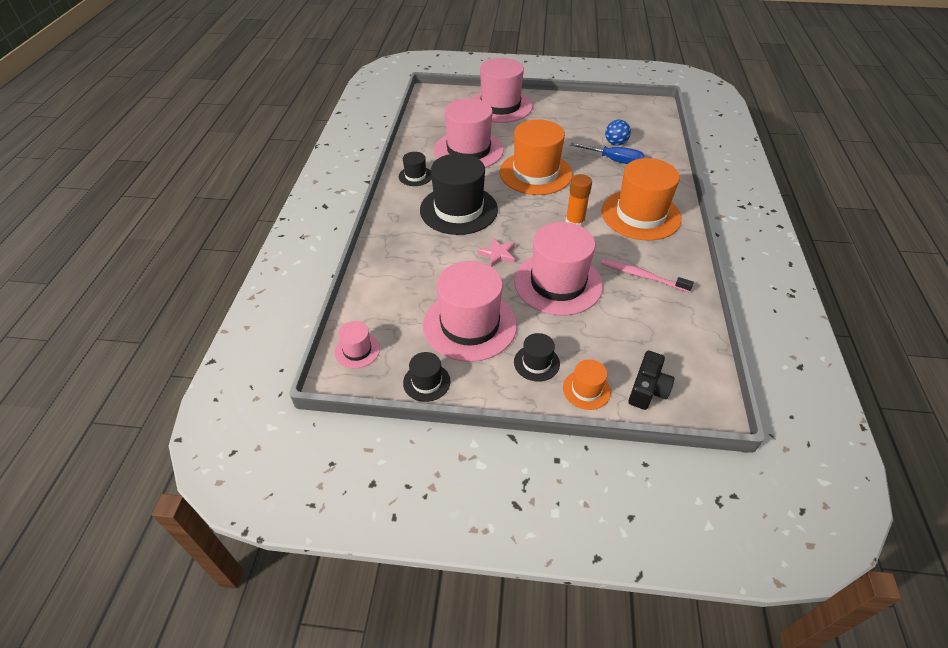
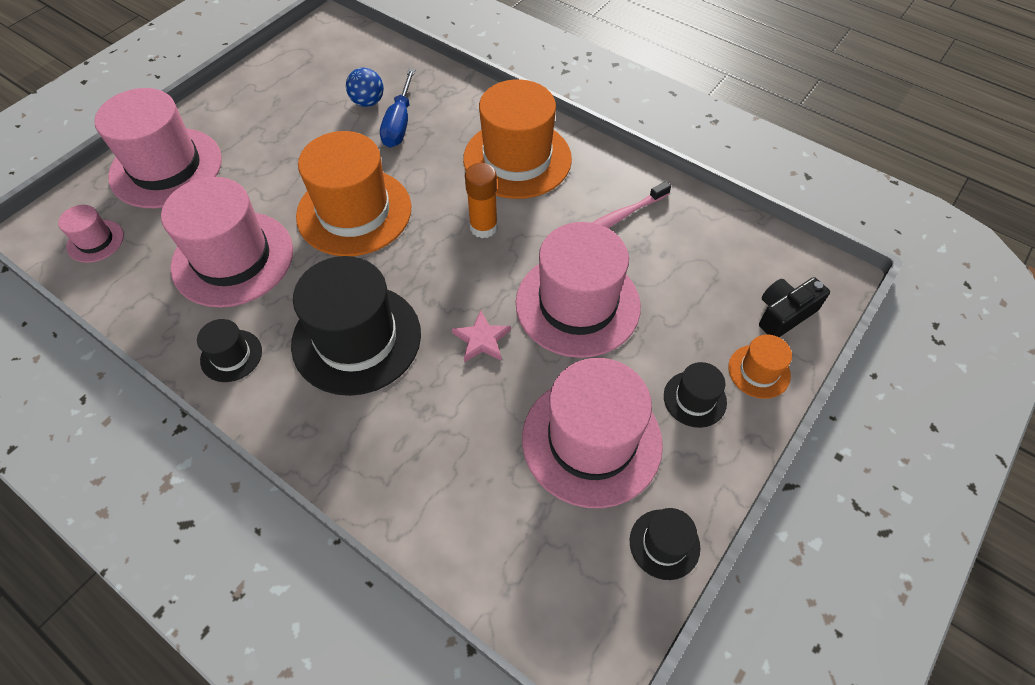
camera: 60 degrees left, 10 degrees up
(357, 350) = (558, 613): pink hat -> pink hat (95, 241)
(614, 160) = (399, 123): blue screwdriver -> blue screwdriver turned 135 degrees clockwise
(648, 389) = (784, 314): black camera -> black camera turned 90 degrees counterclockwise

